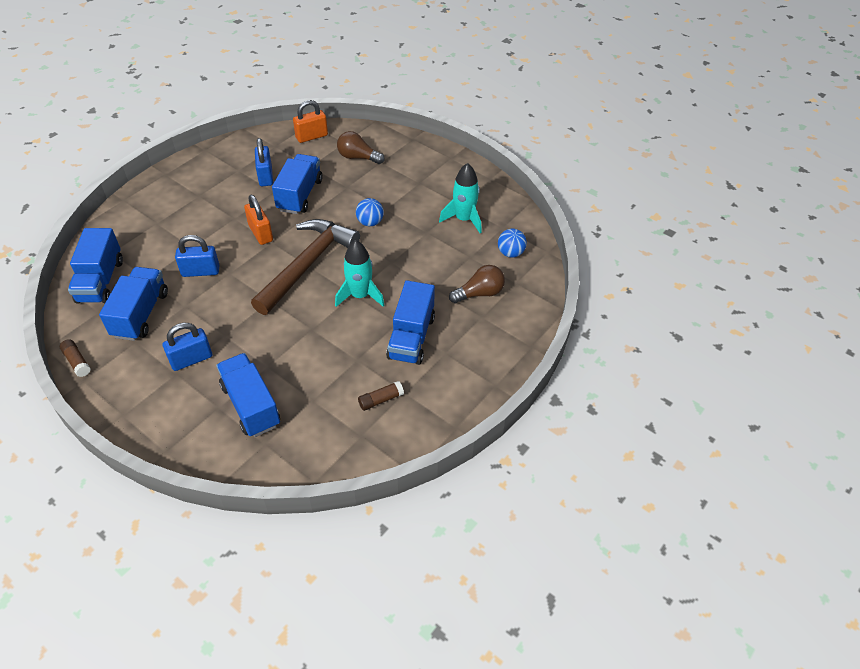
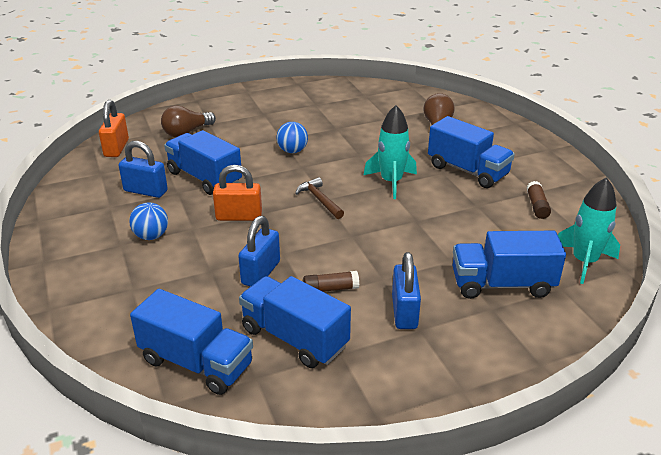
camera: 60 degrees left, 15 degrees down
(77, 362) = (339, 417): brown glue stick -> brown glue stick (330, 289)
(307, 265) = (319, 200): brown hammer -> brown hammer, size x0.42
(464, 219) = (337, 108): turquoise rocket -> turquoise rocket (584, 262)
(510, 253) = (400, 101): blue ball -> blue ball (151, 236)

